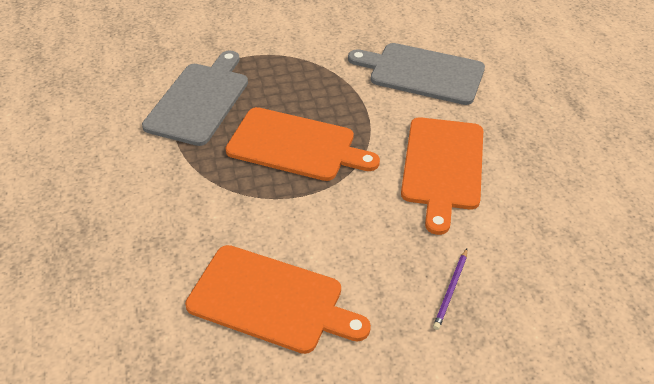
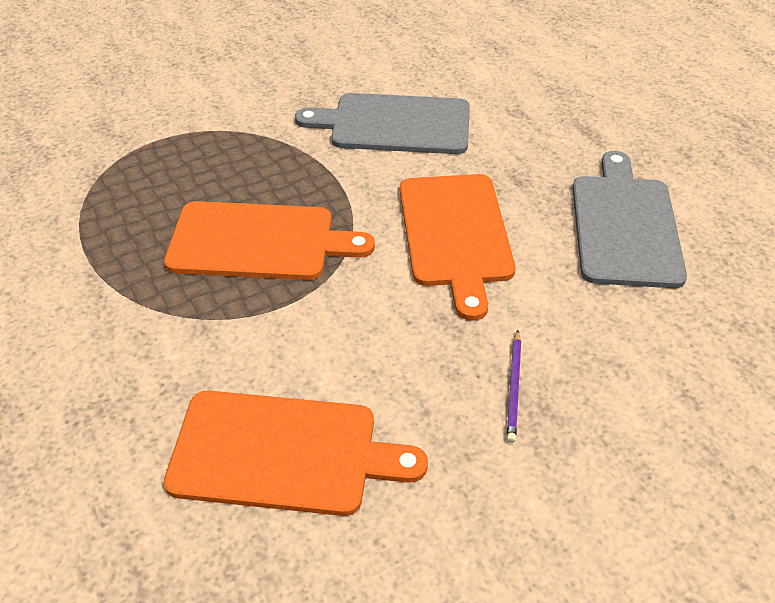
camera: 15 degrees left, 0 degrees up
(199, 100) = (110, 206): grey cutting board -> grey cutting board (624, 225)

